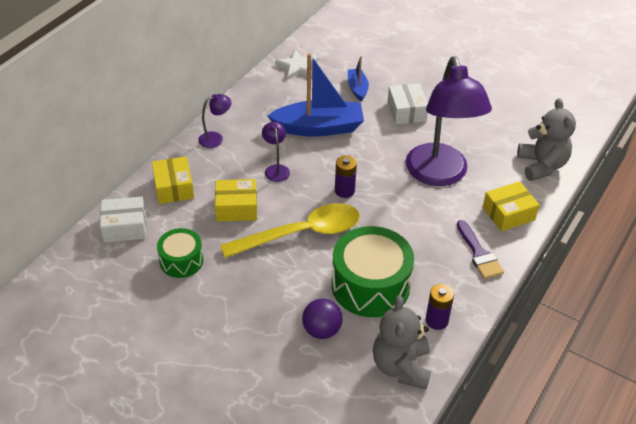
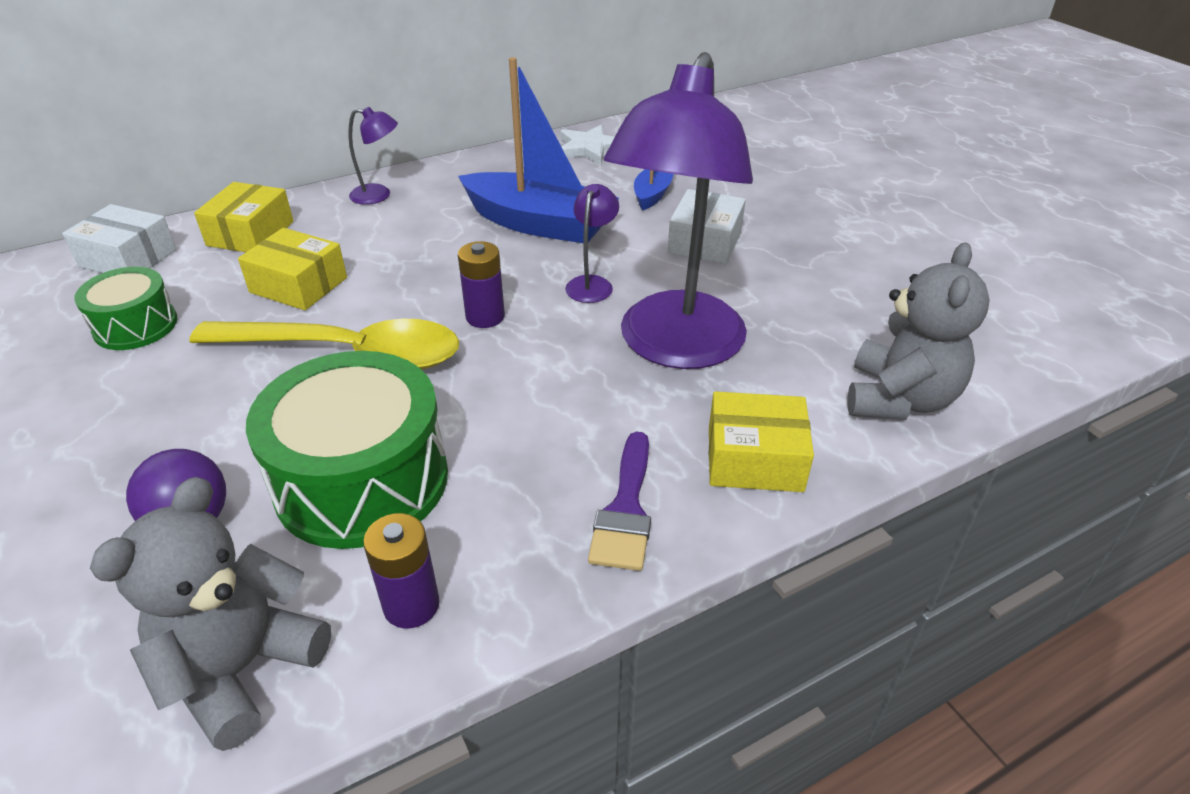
camera: 30 degrees right, 5 degrees down
(276, 169) = (415, 255): purple lamp -> purple lamp (592, 283)

